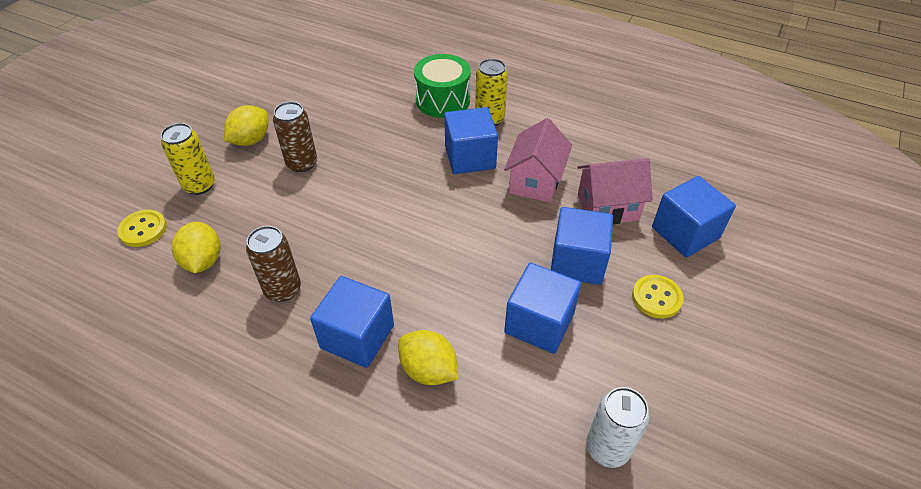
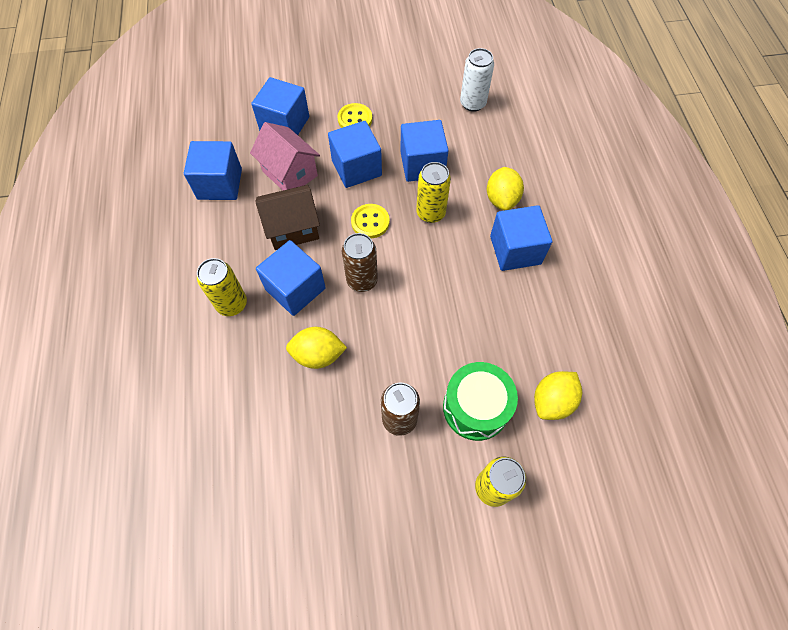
camera: 125 degrees left, 15 degrees up
(143, 229) = (571, 484): yellow button -> yellow button (370, 222)
(251, 140) = (405, 498): yellow lemon -> yellow lemon (318, 355)
(283, 289) = (524, 322): brown can -> brown can (362, 280)
(443, 100) = (226, 361): green drum -> green drum (475, 407)
(467, 291) = (430, 213): none -> yellow can
(535, 181) = (293, 229): pink house -> brown house
(628, 156) = (220, 184): none -> blue cube

